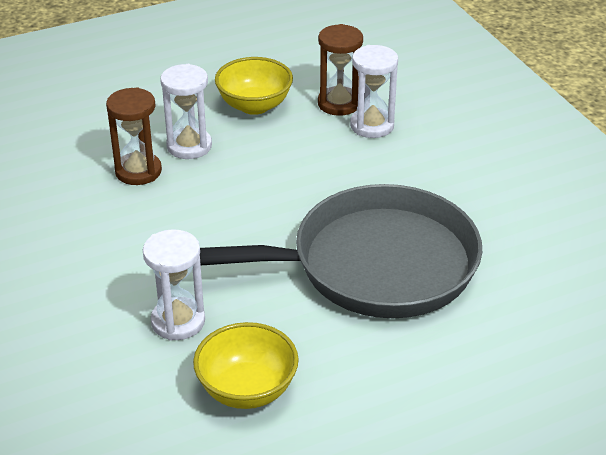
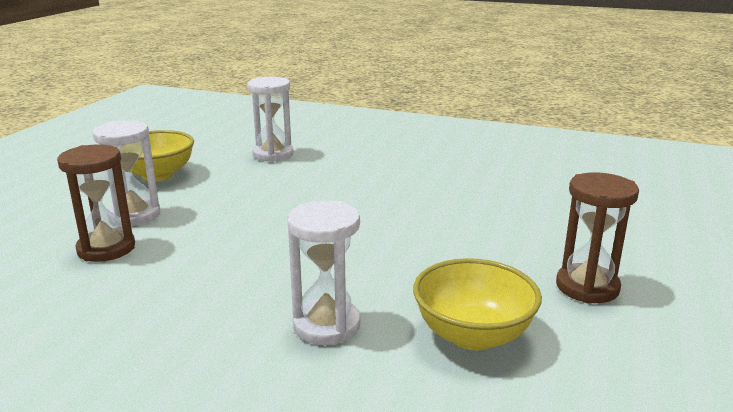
camera: 45 degrees left, 15 degrees down
(339, 104) = (227, 153): brown hourglass -> brown hourglass (587, 287)
(372, 266) = (412, 217): grey pan -> none

